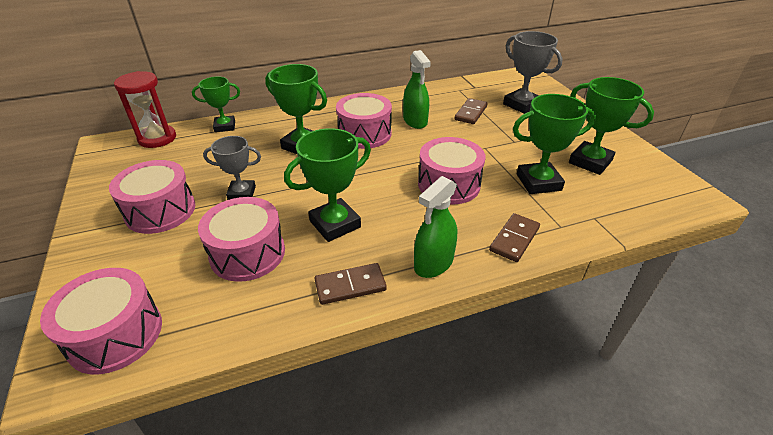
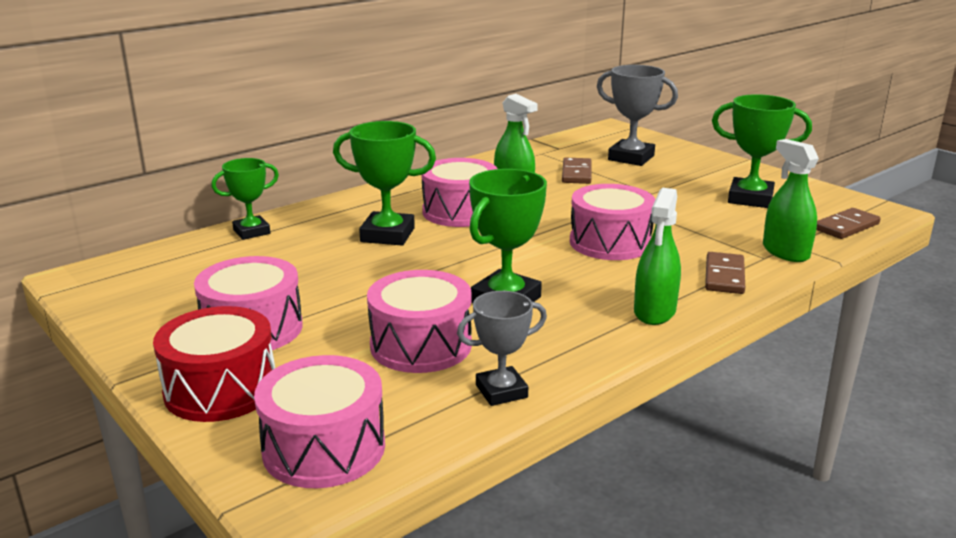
camera: 20 degrees left, 15 degrees down
(101, 259) = (221, 389): none -> red drum
(157, 138) = (159, 259): red hourglass -> none
(242, 193) = (352, 293): grey trophy -> grey trophy (501, 391)
(350, 285) = (577, 348): brown domino -> brown domino (846, 226)
(538, 182) = (709, 225): green trophy -> none
(583, 224) = (785, 252): none -> green spray bottle

